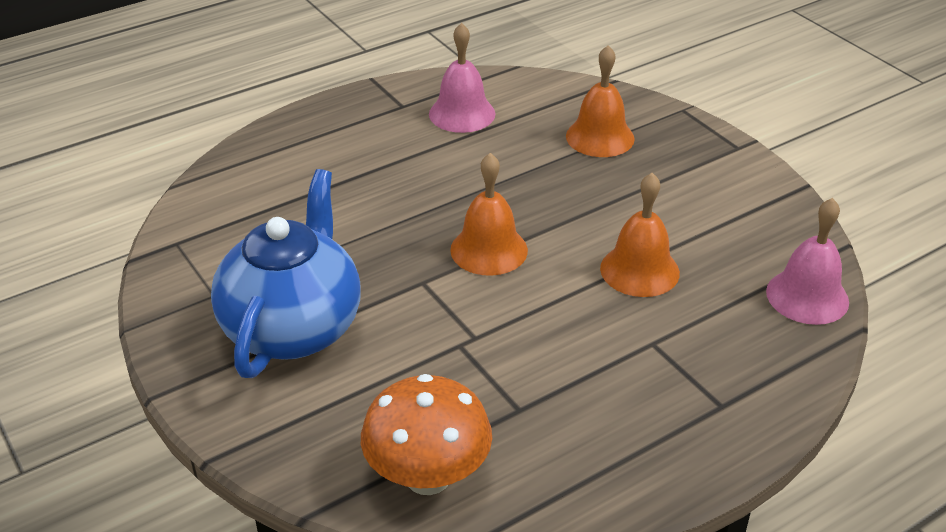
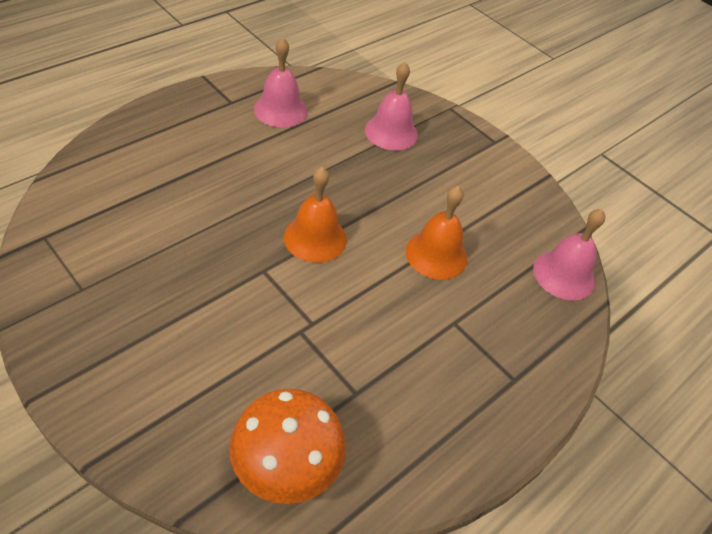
camera: 15 degrees left, 10 degrees up
(293, 327) = (156, 320): blue teapot -> none
(600, 137) = (391, 132): orange bell -> pink bell

